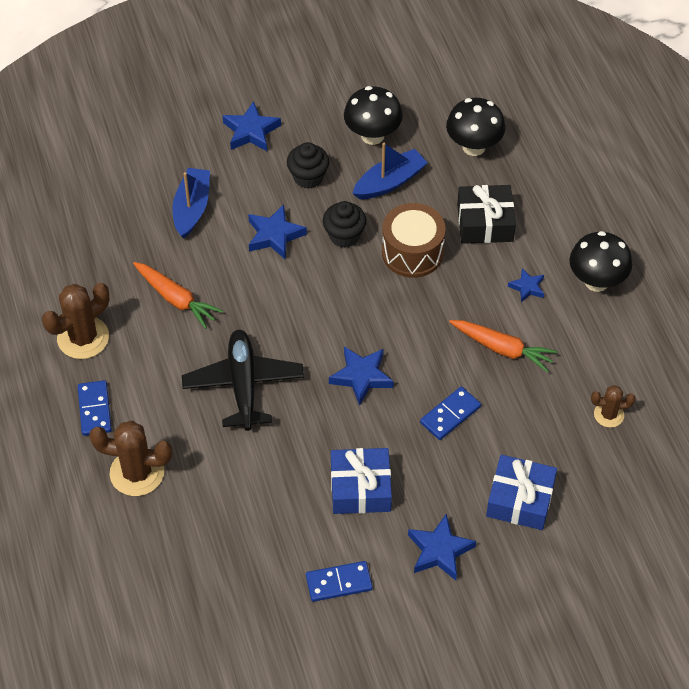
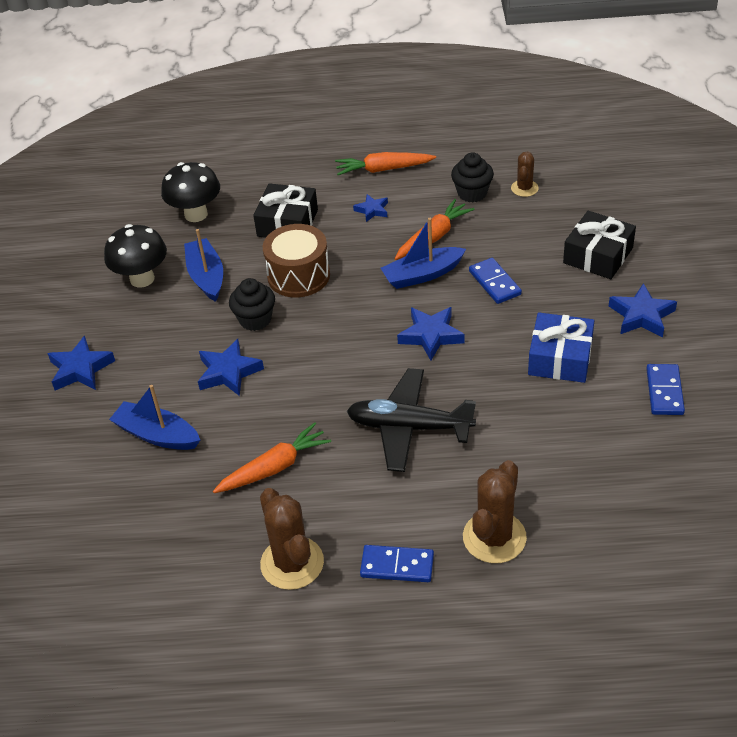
camera: 70 degrees left, 10 degrees down
(308, 177) = (167, 334): black cupcake -> black cupcake (472, 193)
(443, 351) = (422, 275): none -> blue boat
(520, 499) = (598, 255): blue gift -> black gift
(596, 281) = (383, 169): black mushroom -> orange carrot

